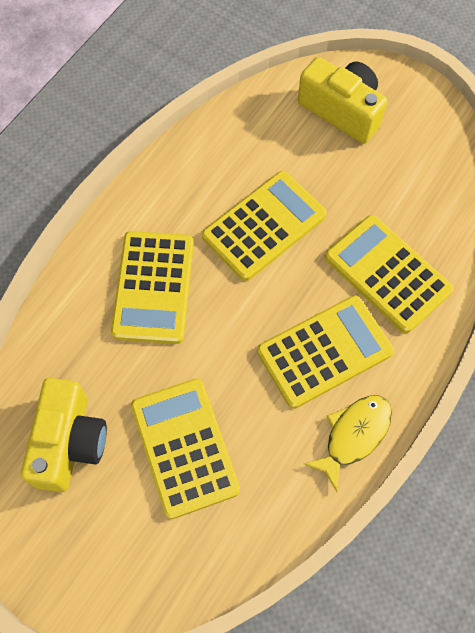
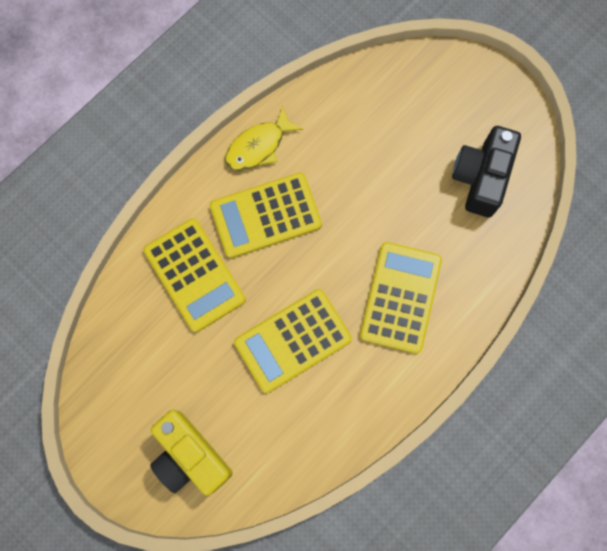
camera: 170 degrees left, 10 degrees up
(69, 443) = (481, 177): yellow camera -> black camera
(184, 447) = (391, 159): yellow calculator -> none

